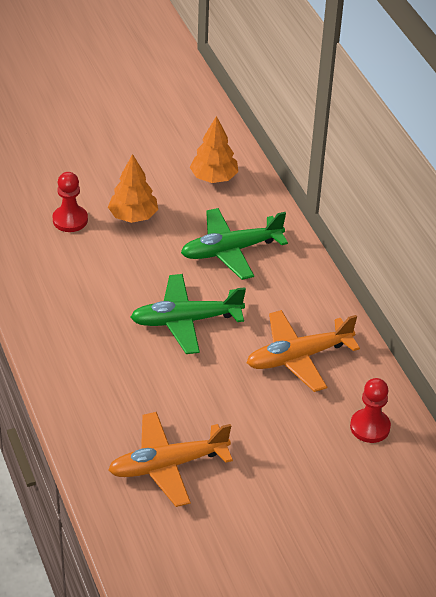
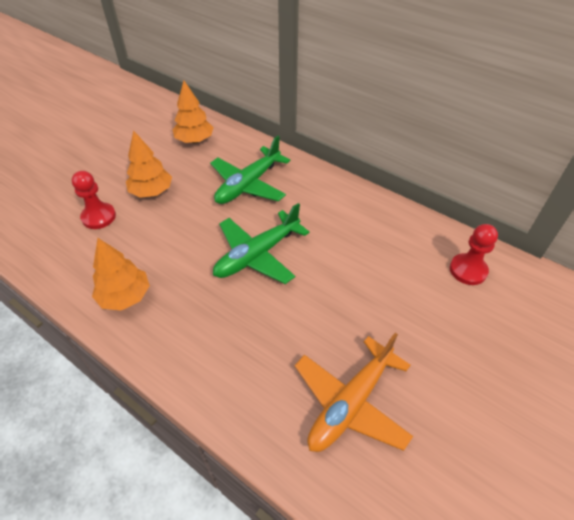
camera: 30 degrees left, 5 degrees up
(50, 302) = (125, 296): none -> orange tree
(298, 357) = (367, 242): orange plane -> none

